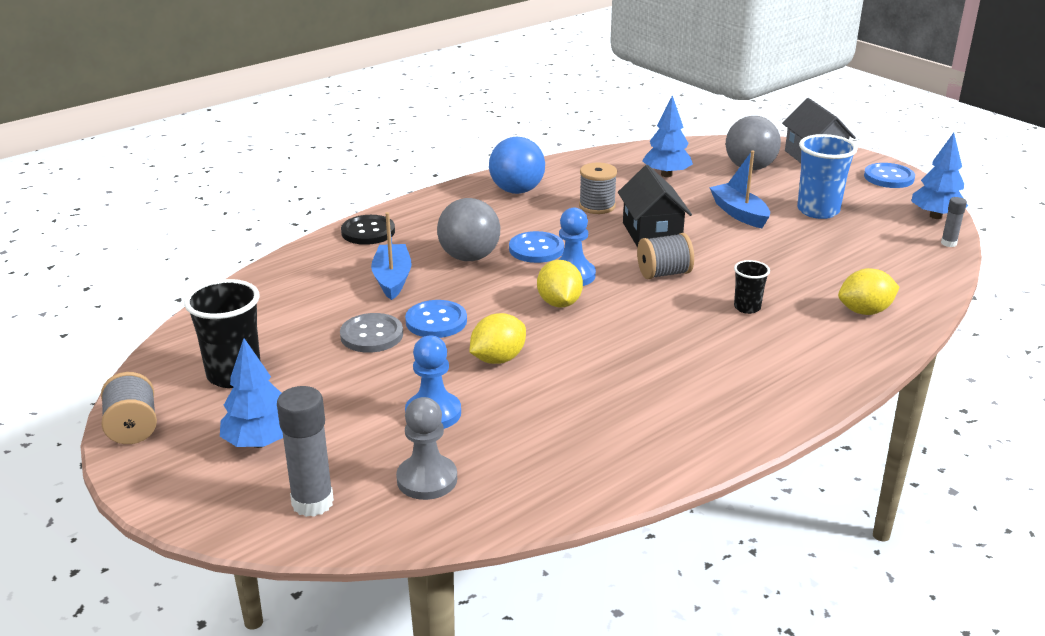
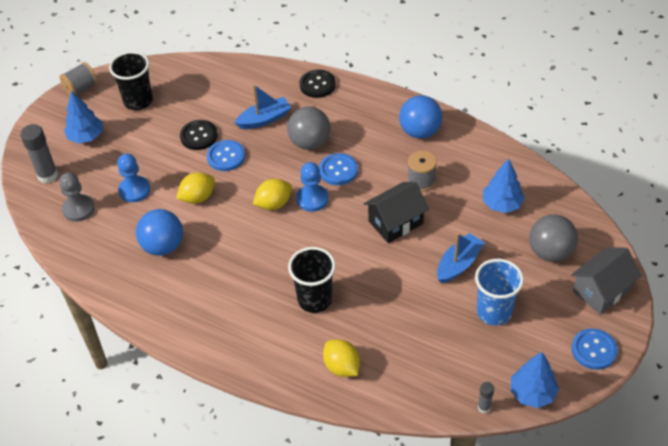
camera: 70 degrees right, 20 degrees up
(371, 335) = (199, 136): grey button -> black button
(498, 359) = (197, 197): yellow lemon -> yellow lemon turned 60 degrees counterclockwise
(574, 407) = (163, 246): none -> blue ball
(664, 273) = (339, 244): grey spool -> none
(747, 307) = (314, 299): black cup -> black cup, size x1.83

